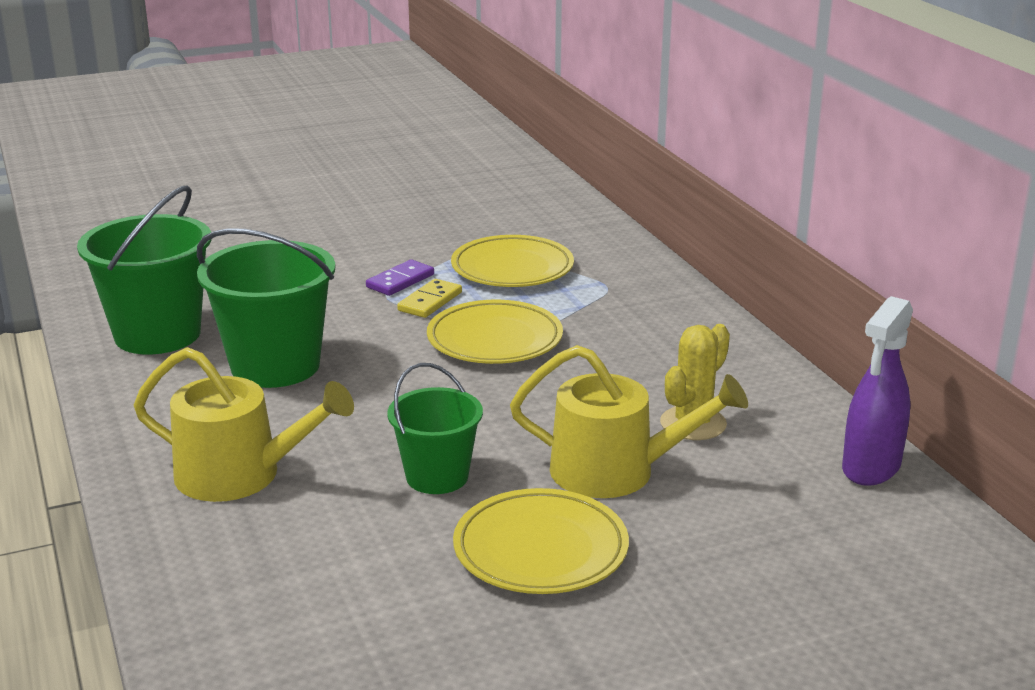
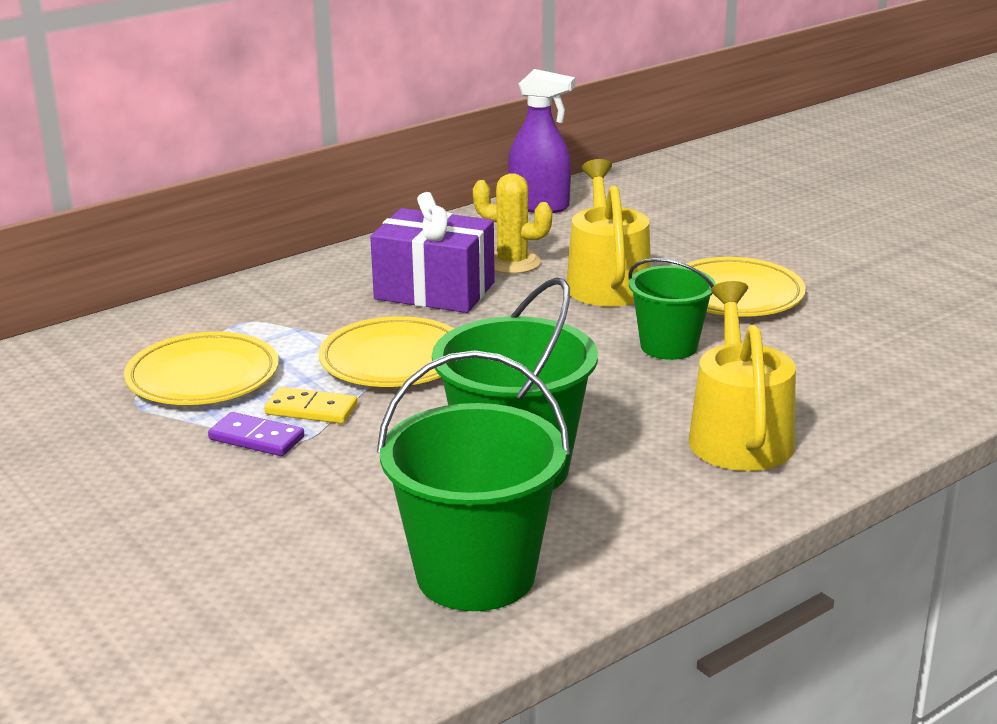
camera: 105 degrees left, 0 degrees up
(635, 373) = (434, 291): none -> purple gift

